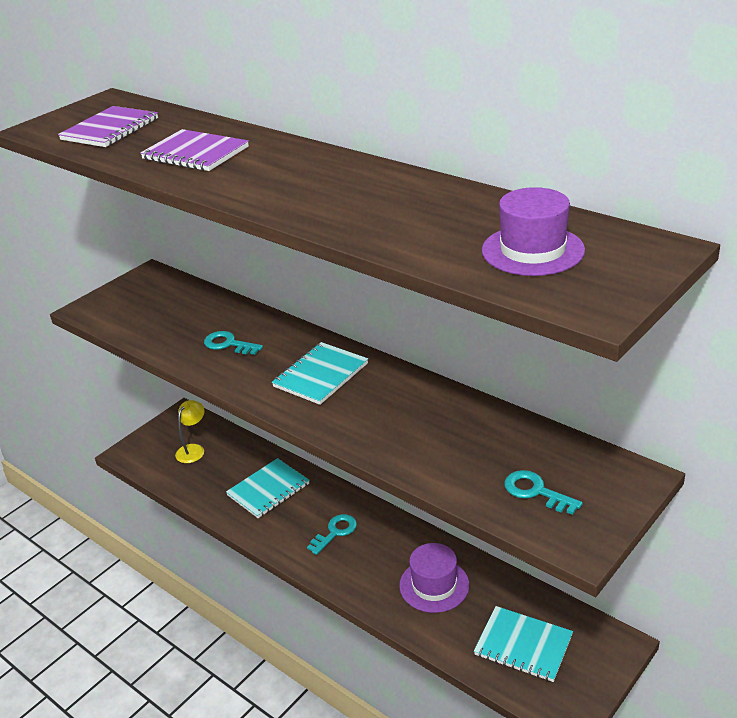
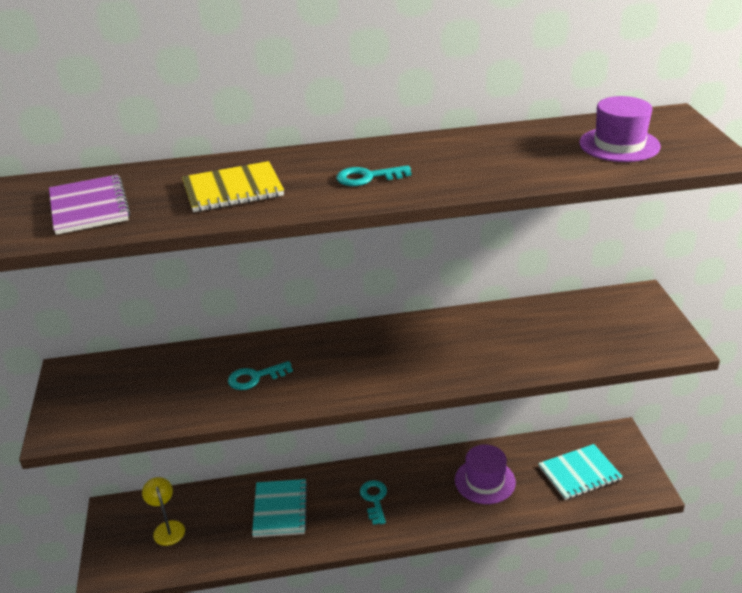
camera: 50 degrees left, 0 degrees up
(195, 153) = (233, 190): purple notebook -> yellow notebook
(320, 375) = (368, 354): turquoise notebook -> none
(536, 491) = (614, 335): turquoise key -> turquoise key (367, 177)

